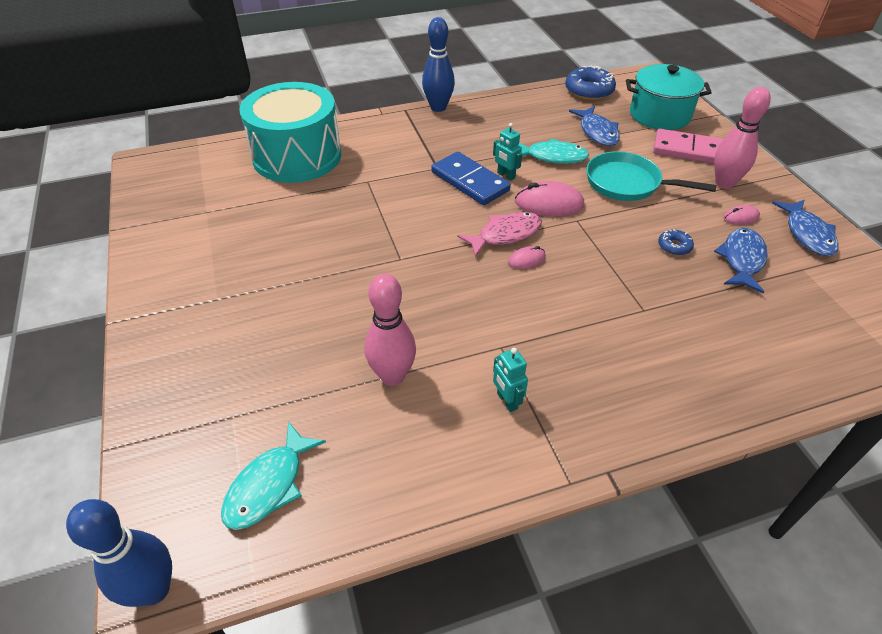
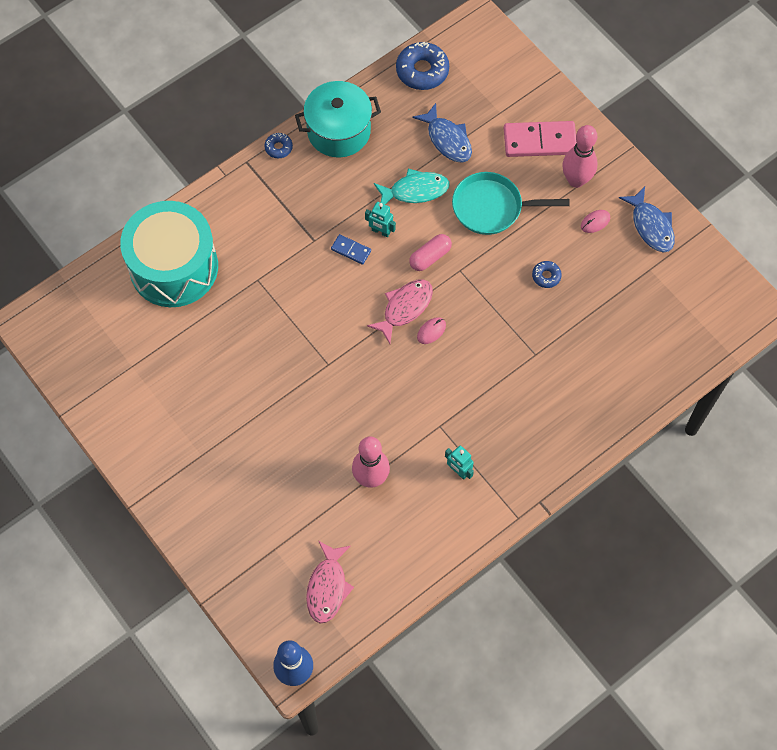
camera: 20 degrees left, 20 degrees up
(269, 485) = (327, 587): turquoise fish -> pink fish
(438, 107) = (278, 148): blue bowling pin -> blue donut
(469, 181) = (351, 250): blue domino -> blue domino, size x0.50
(549, 203) = (430, 257): pink mouse -> pink capsule
(660, 115) = (501, 92): turquoise pot -> turquoise pot (338, 131)
(742, 259) = (601, 274): blue fish -> none

